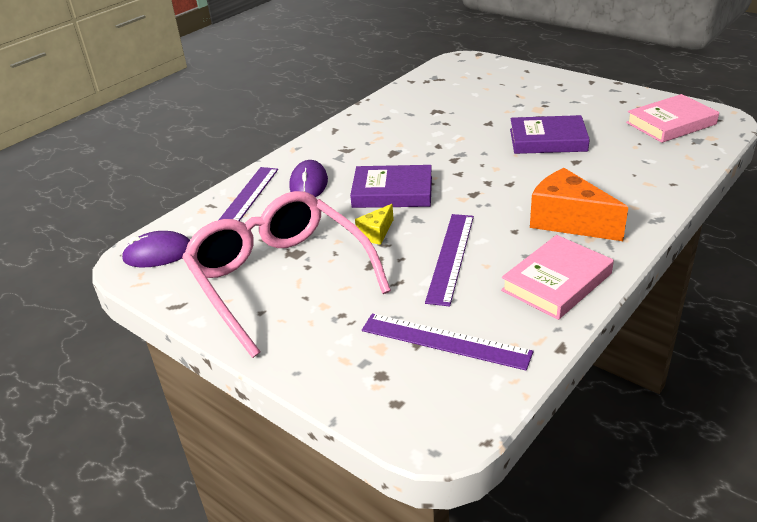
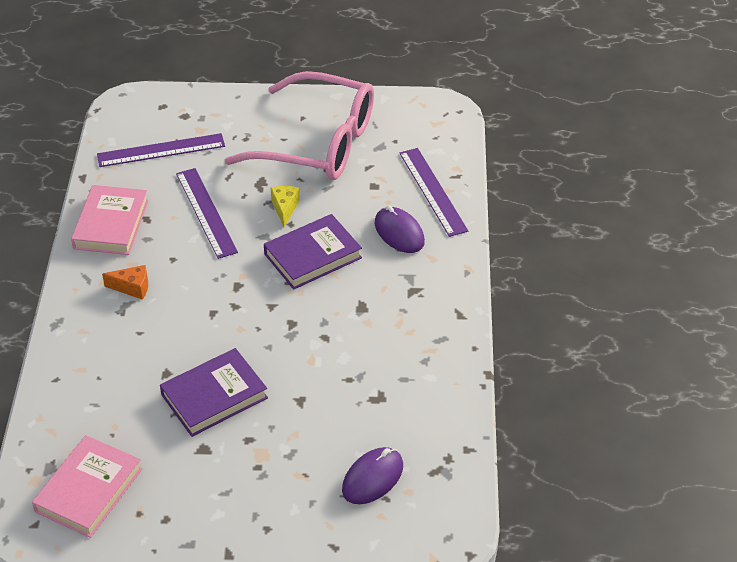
camera: 140 degrees right, 10 degrees up
(158, 254) = (433, 122): purple mouse -> purple mouse (372, 478)
(568, 222) = (132, 287): orange cheese -> orange cheese, size x0.50

